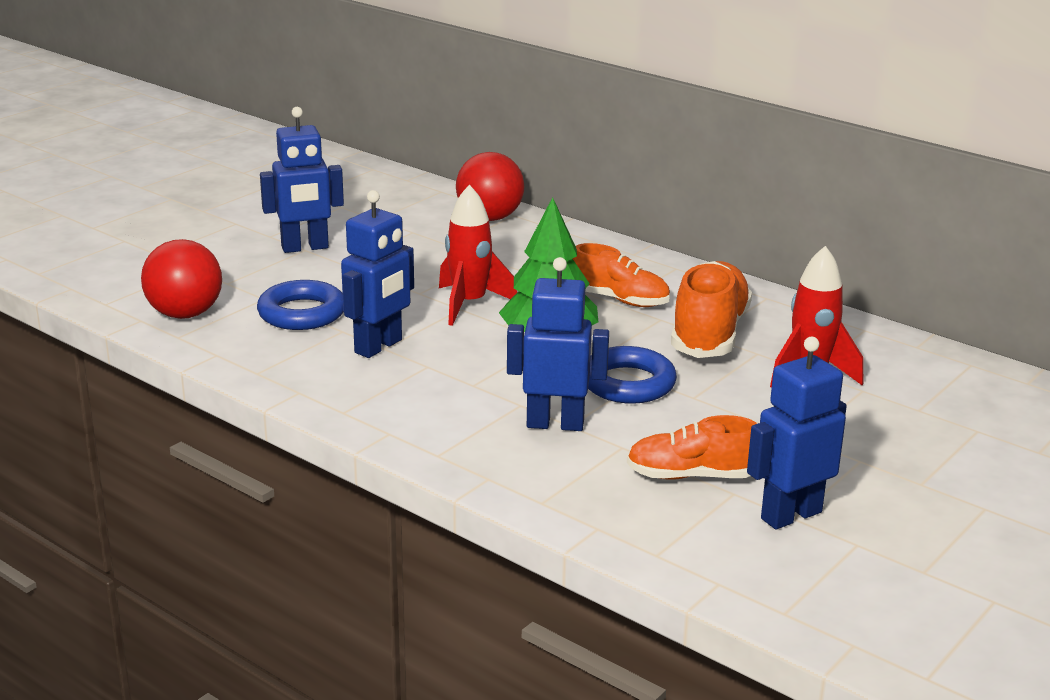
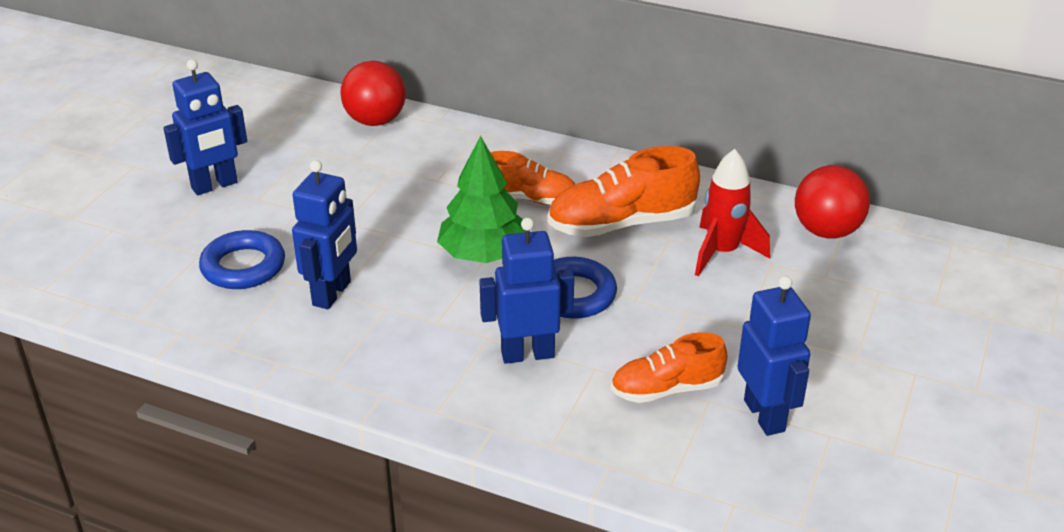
camera: 15 degrees left, 10 degrees up
(185, 314) = (129, 288): red ball -> red ball (826, 231)
(469, 304) = (396, 228): red rocket -> none
(709, 334) = (621, 224): orange shoe -> orange shoe turned 105 degrees counterclockwise
(790, 515) = (765, 415): blue robot -> blue robot turned 120 degrees clockwise

